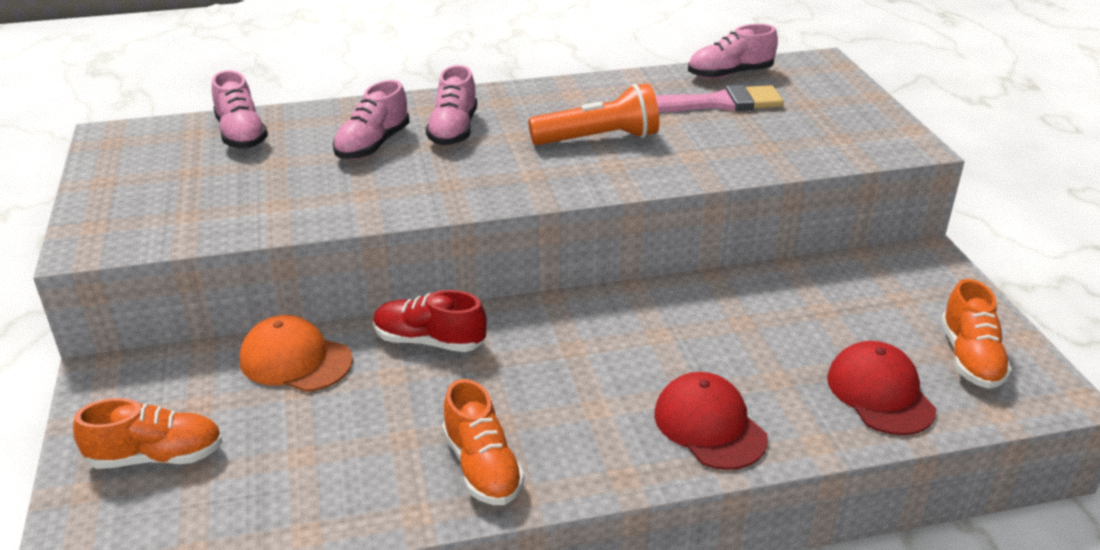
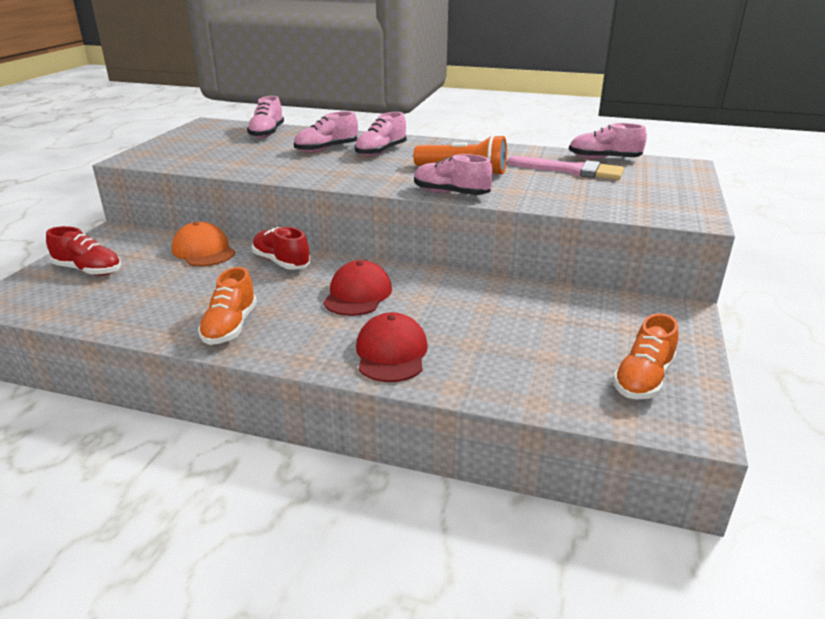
camera: 30 degrees right, 5 degrees down
(156, 457) = (88, 270): orange shoe -> red shoe
(628, 182) = (451, 193): none -> pink shoe
(880, 393) = (539, 376): red cap -> red cap (357, 294)

